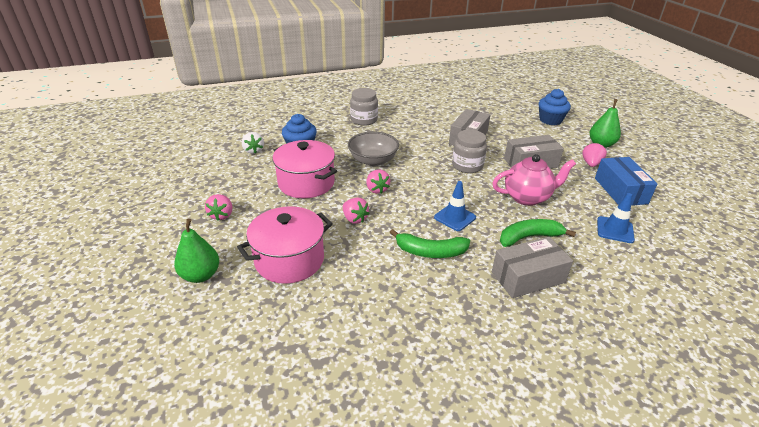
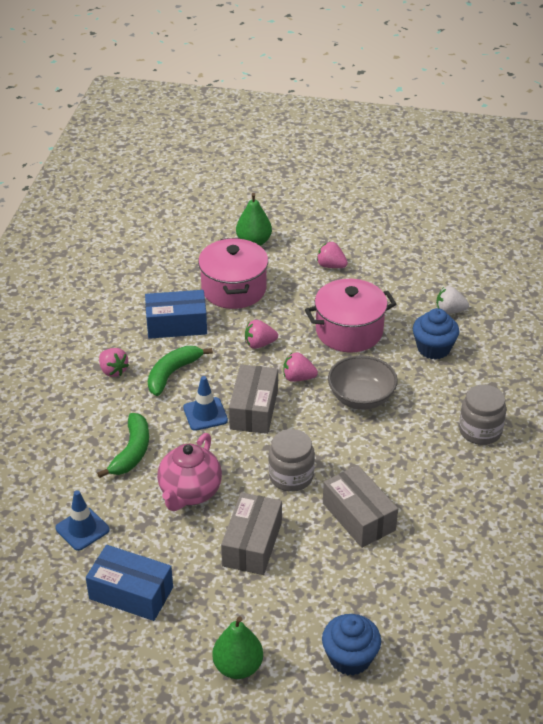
camera: 120 degrees right, 5 degrees up
(367, 276) = (176, 324): none -> blue box
(528, 277) = (89, 418): grey box -> grey box (254, 409)
(591, 164) = (203, 610): pink strawberry -> pink strawberry (113, 371)

